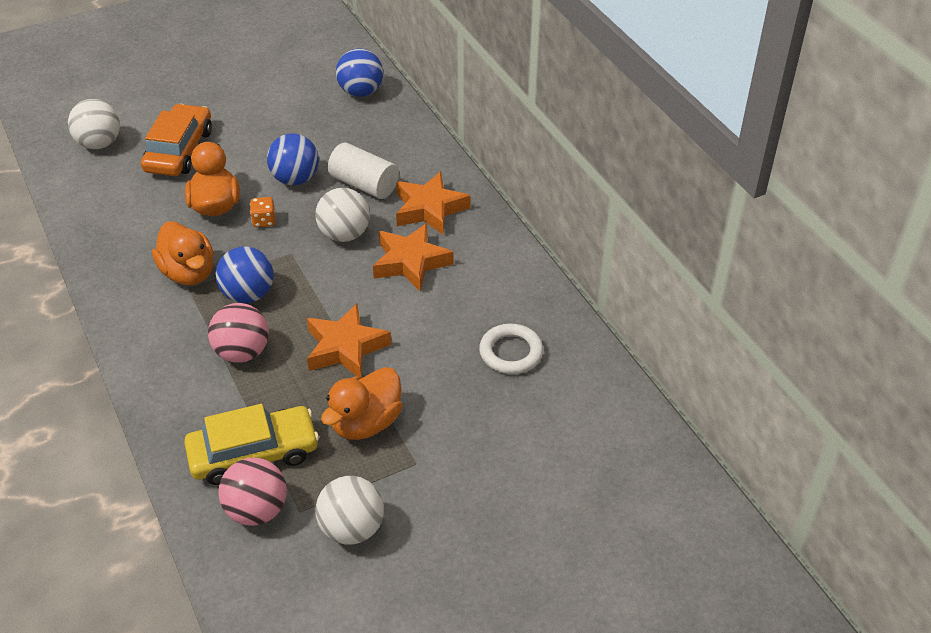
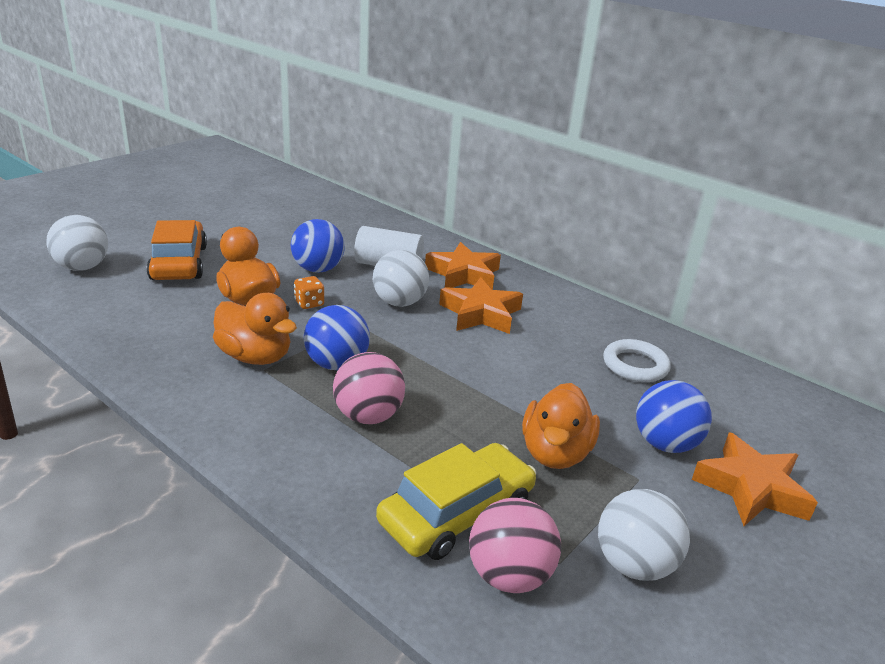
camera: 25 degrees left, 15 degrees down
(345, 348) = (476, 391): orange star -> orange star (751, 488)
(361, 92) = (334, 207): blue ball -> blue ball (665, 444)

